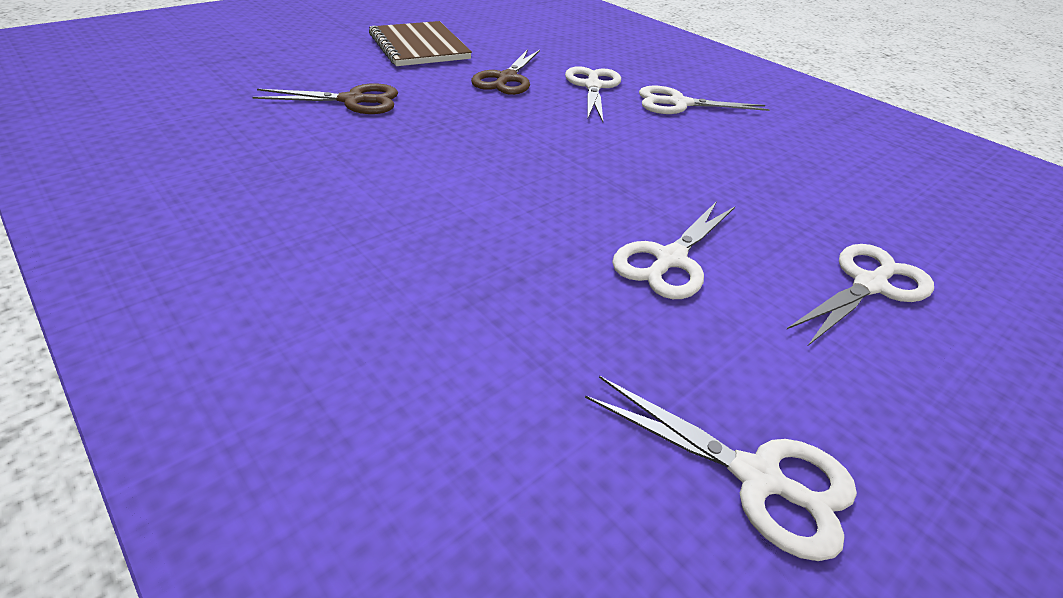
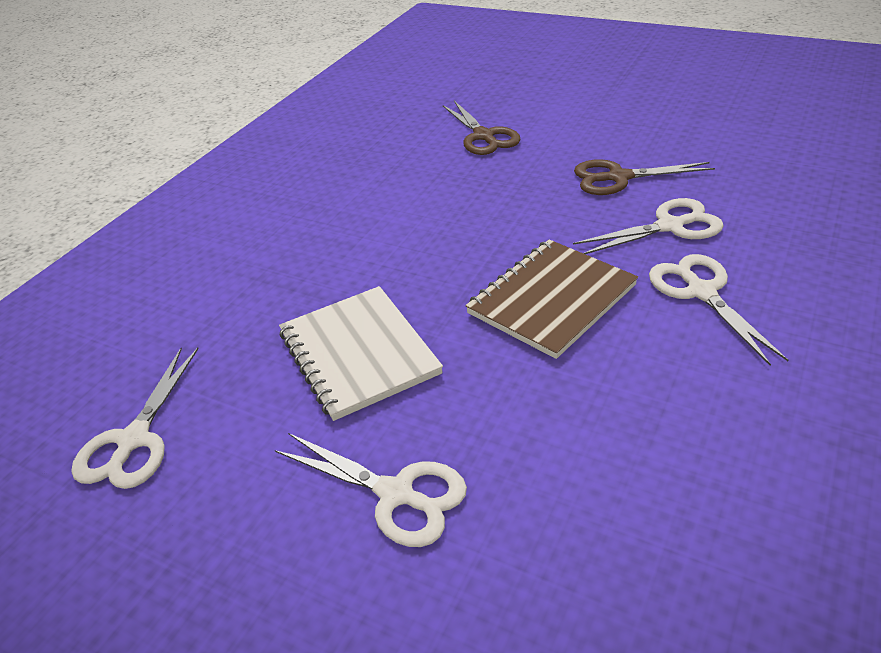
camera: 75 degrees right, 0 degrees up
(419, 47) = (629, 116): brown notebook -> brown notebook (552, 299)
(670, 260) = (358, 353): white scissors -> white notebook

